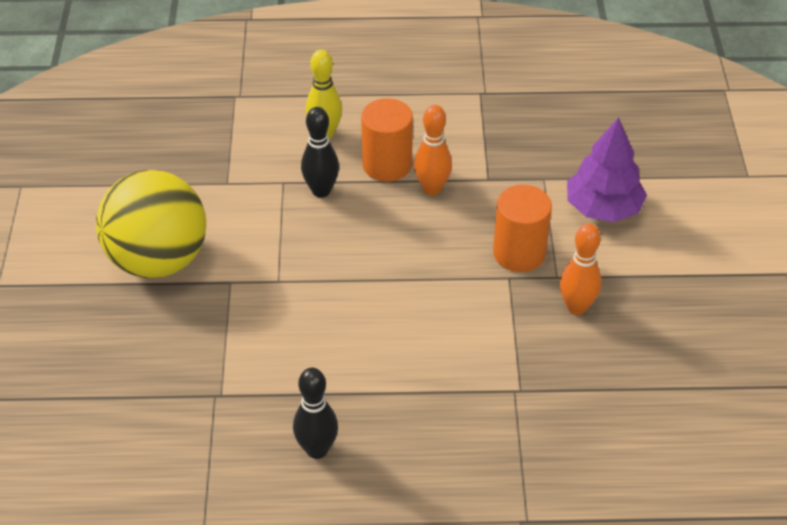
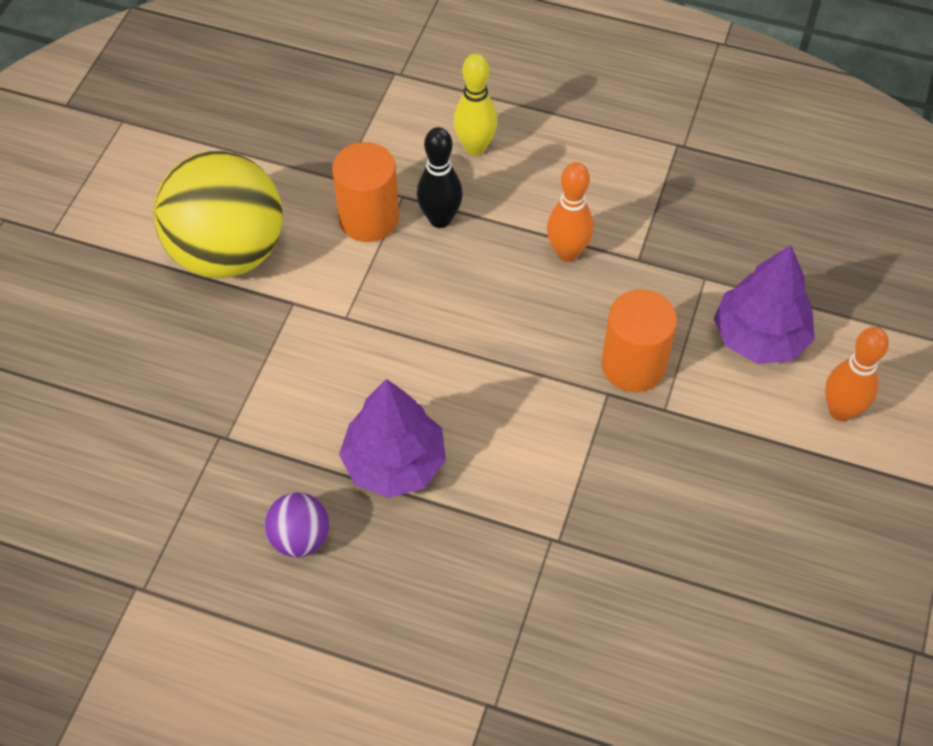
camera: 20 degrees right, 10 degrees up
(317, 449) = (300, 538): black bowling pin -> purple ball
(367, 373) = (394, 463): none -> purple tree
(387, 165) = (528, 207): orange cylinder -> orange cylinder (369, 218)
(576, 307) = (670, 456): orange bowling pin -> orange bowling pin (840, 411)

